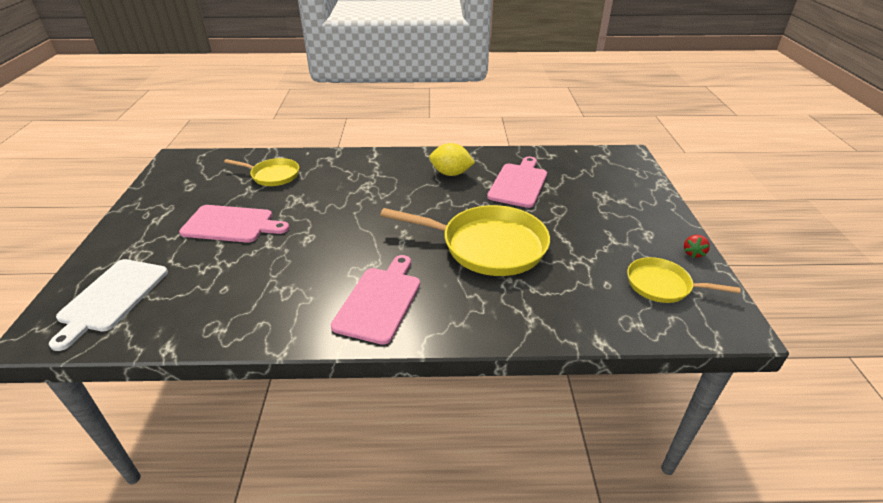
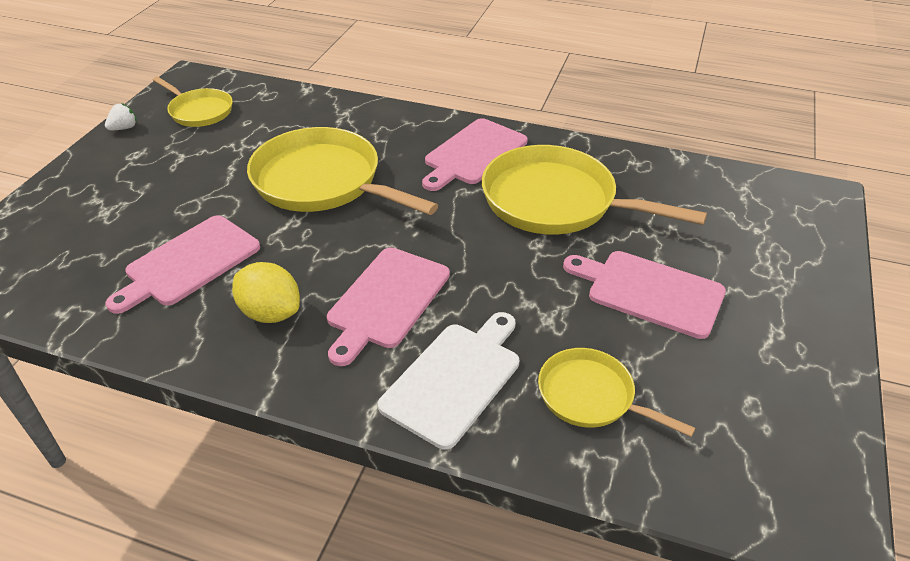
camera: 160 degrees left, 5 degrees up
(111, 298) = (769, 218): white cutting board -> white cutting board (455, 379)
(296, 271) = (556, 201): none -> yellow pan
(393, 189) = (386, 301): none -> pink cutting board
(693, 253) = (124, 128): red strawberry -> white strawberry

